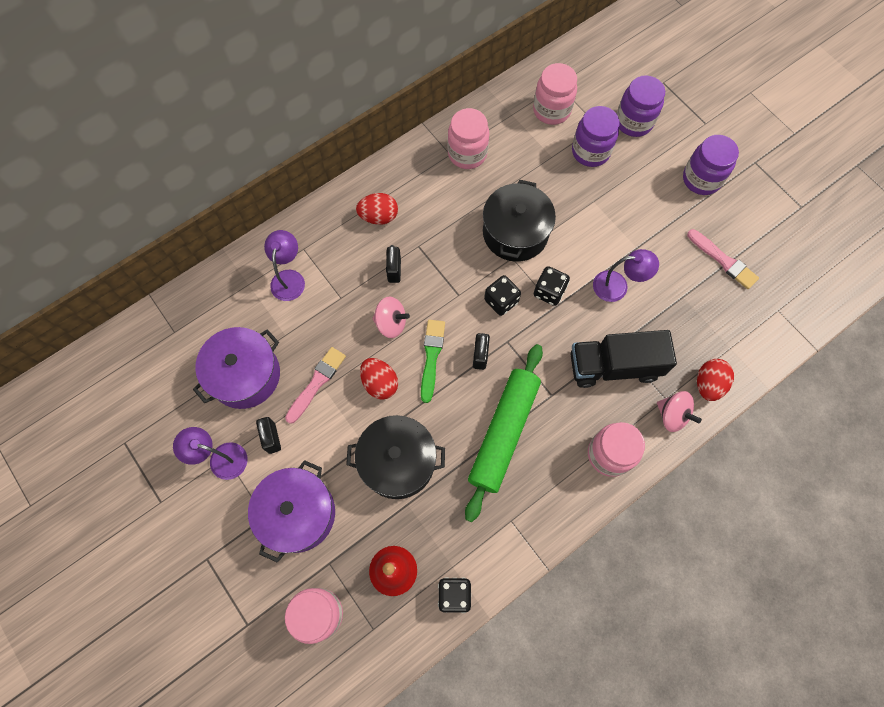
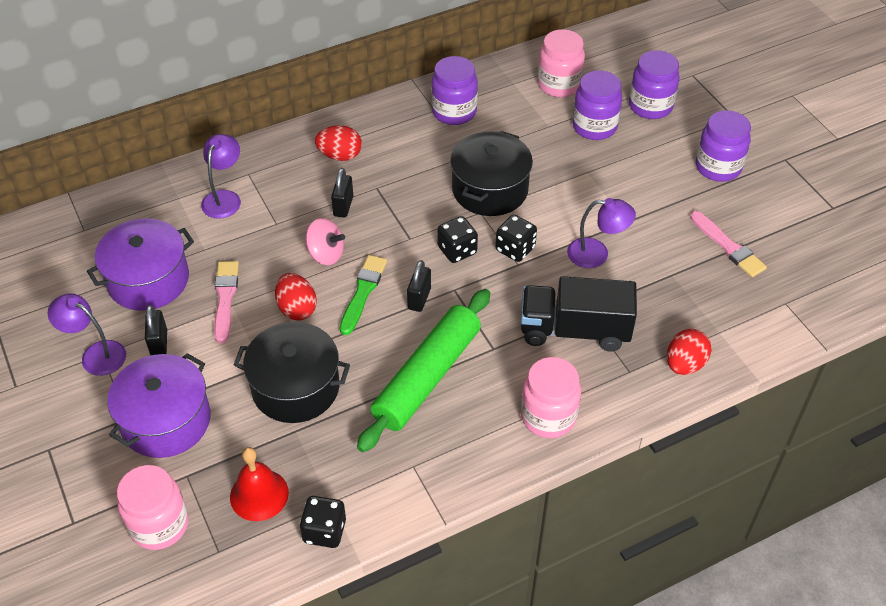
camera: 10 degrees right, 20 degrees down
(316, 383) = (225, 298): pink brush -> pink brush turned 45 degrees counterclockwise
(467, 154) = (454, 112): pink jar -> purple jar
(672, 415) = (634, 389): pink spinning top -> none

